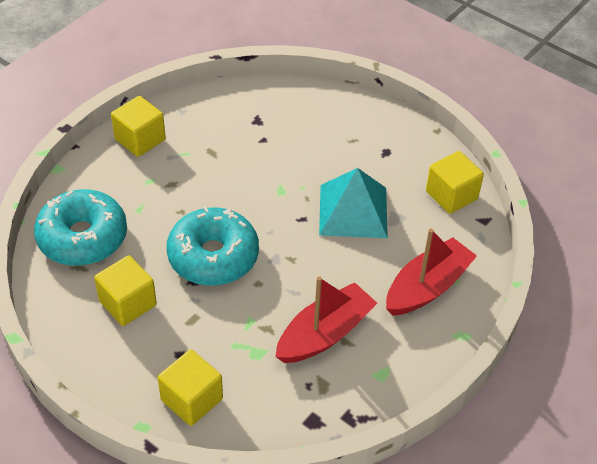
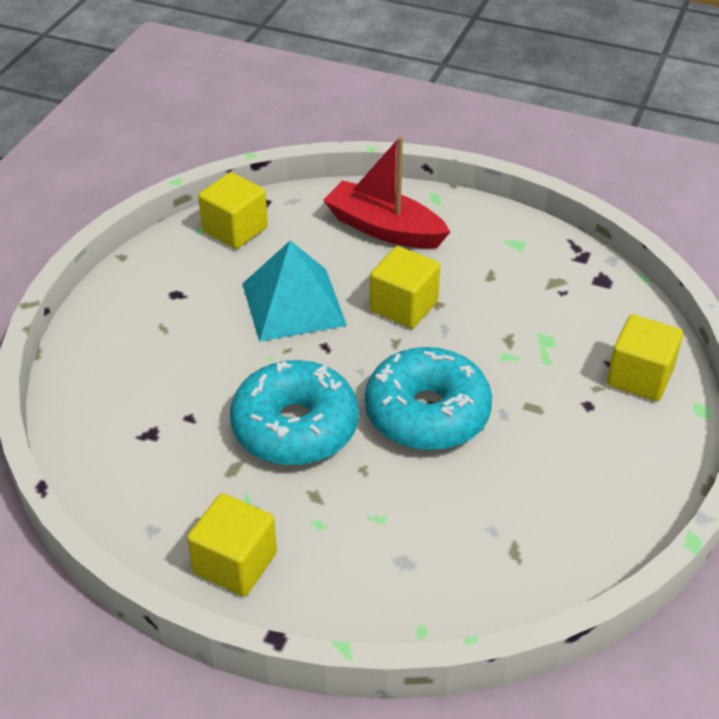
camera: 105 degrees left, 5 degrees down
(83, 237) = (462, 566): turquoise donut -> turquoise donut (295, 427)
(128, 303) = (545, 476): yellow cube -> yellow cube (403, 306)
(324, 334) = (490, 292): red boat -> none

